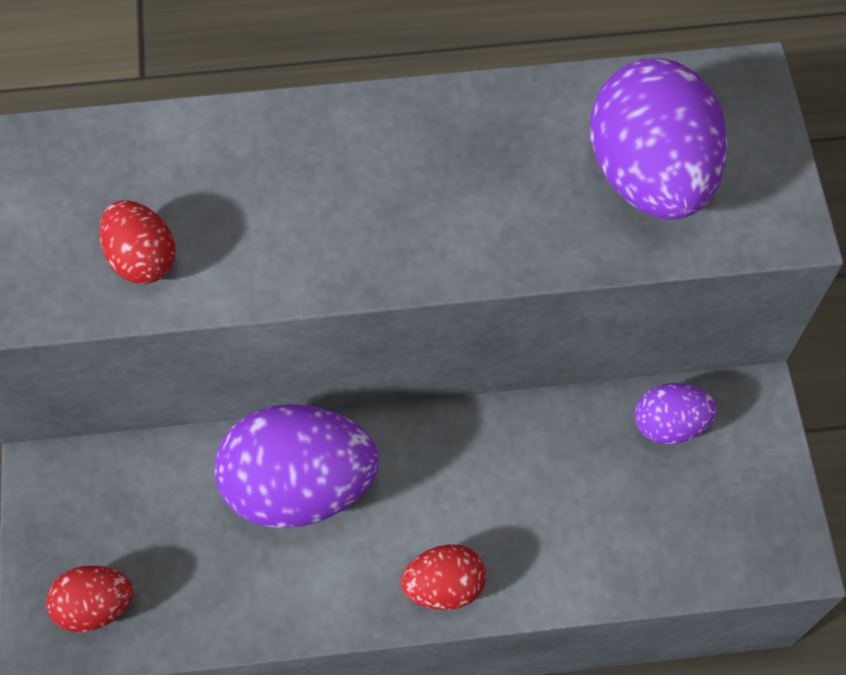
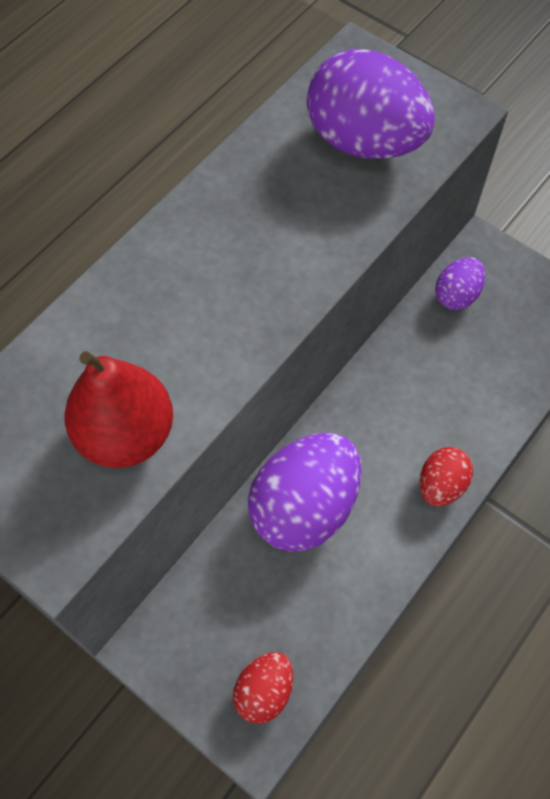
camera: 45 degrees left, 0 degrees up
(142, 258) = (126, 434): red egg -> red pear

